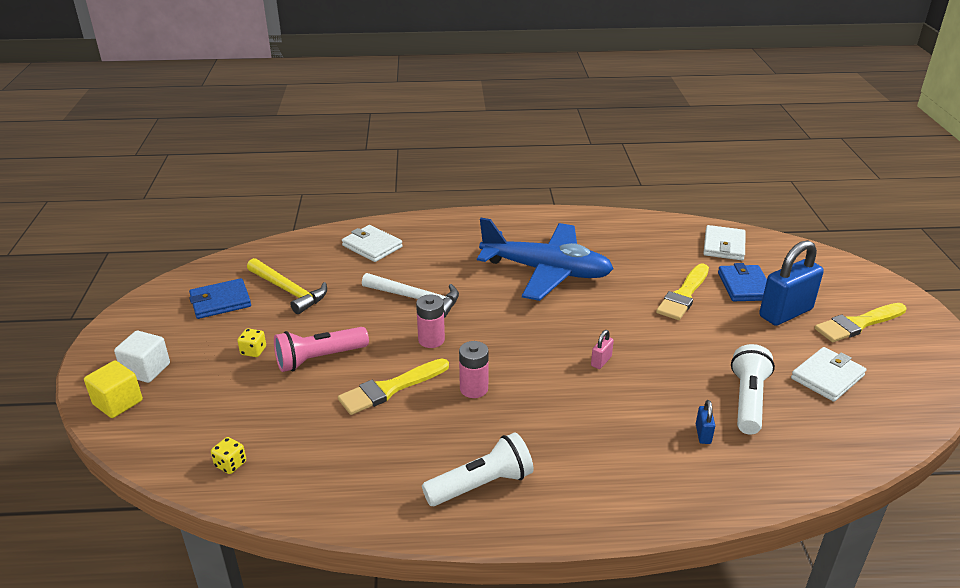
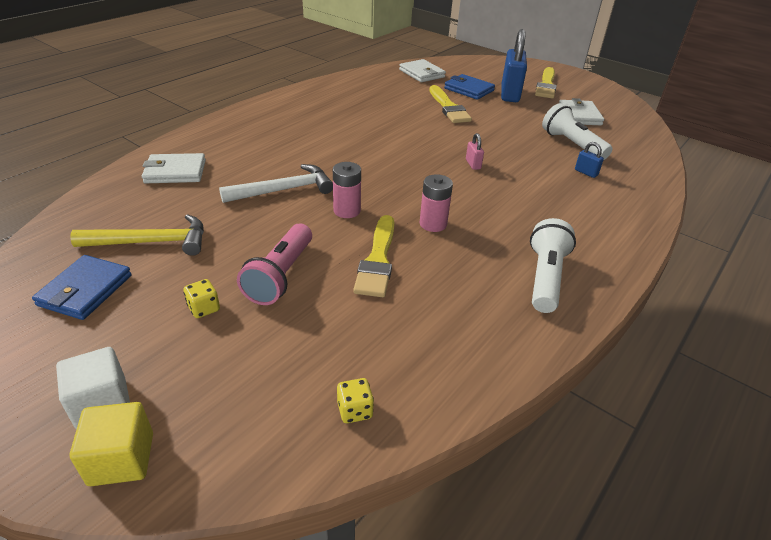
camera: 50 degrees left, 5 degrees up
(546, 271) = (346, 129): blue plane -> none

